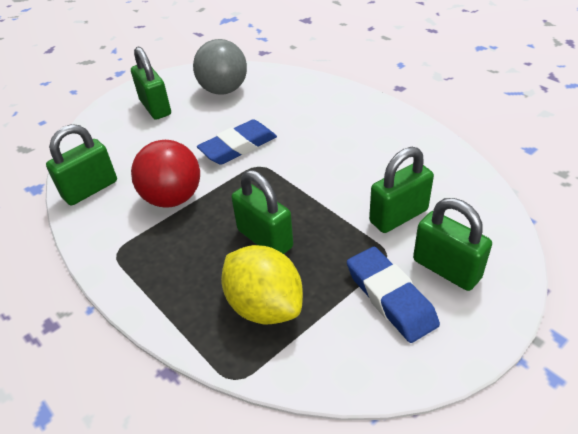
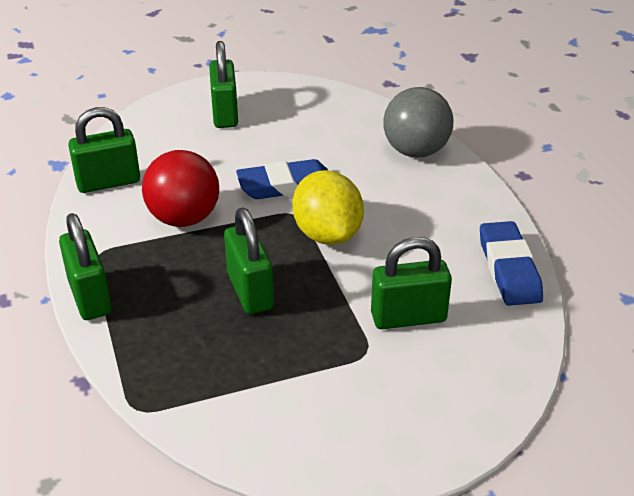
camera: 20 degrees right, 5 degrees down
(224, 90) = (311, 116): grey ball -> grey ball (415, 151)
(264, 306) = (207, 355): yellow lemon -> yellow lemon (327, 234)
(390, 297) = (338, 394): blue eraser -> blue eraser (509, 269)
(446, 269) = (419, 389): green padlock -> green padlock (89, 297)

